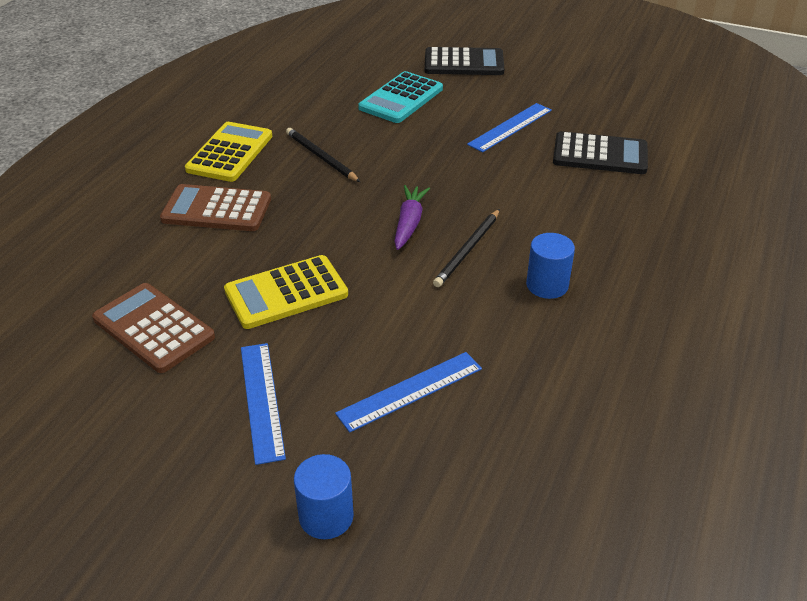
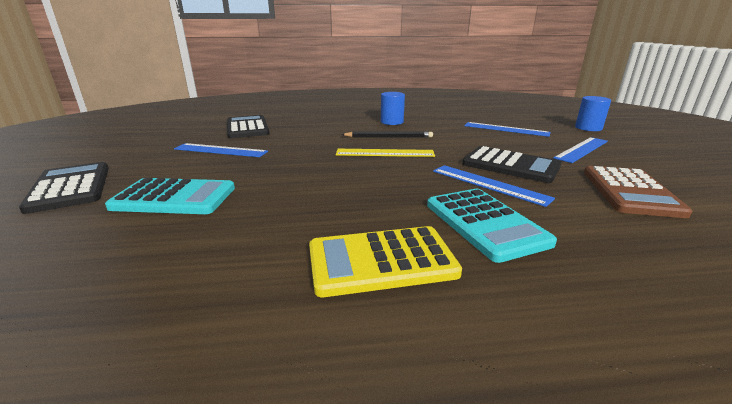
camera: 120 degrees left, 15 degrees down
(217, 209) = (484, 223): brown calculator -> turquoise calculator
(265, 249) = (489, 184): none -> blue ruler
(286, 293) = (510, 165): yellow calculator -> black calculator
(321, 157) = (332, 203): black pencil -> none
(409, 223) = (385, 153): purple carrot -> yellow ruler

